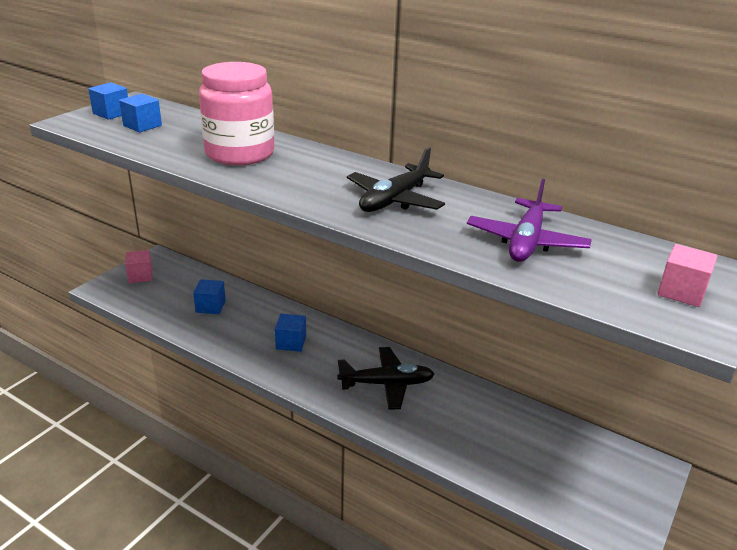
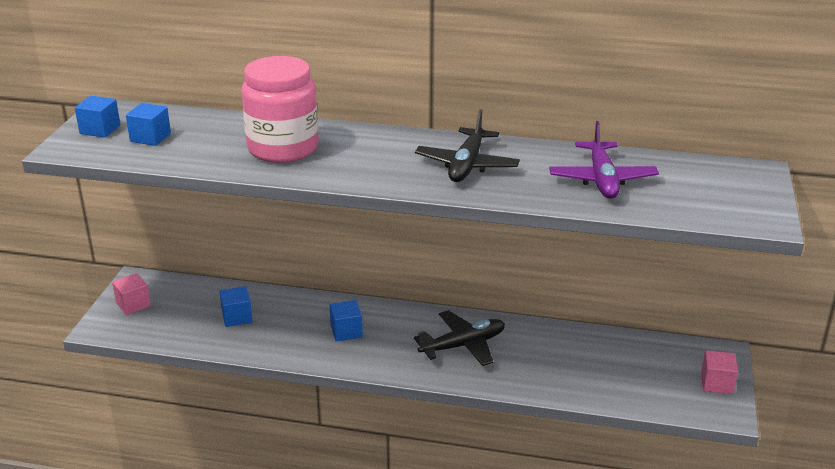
camera: 20 degrees left, 0 degrees up
(681, 292) = (739, 195): pink cube -> pink cube (716, 383)

